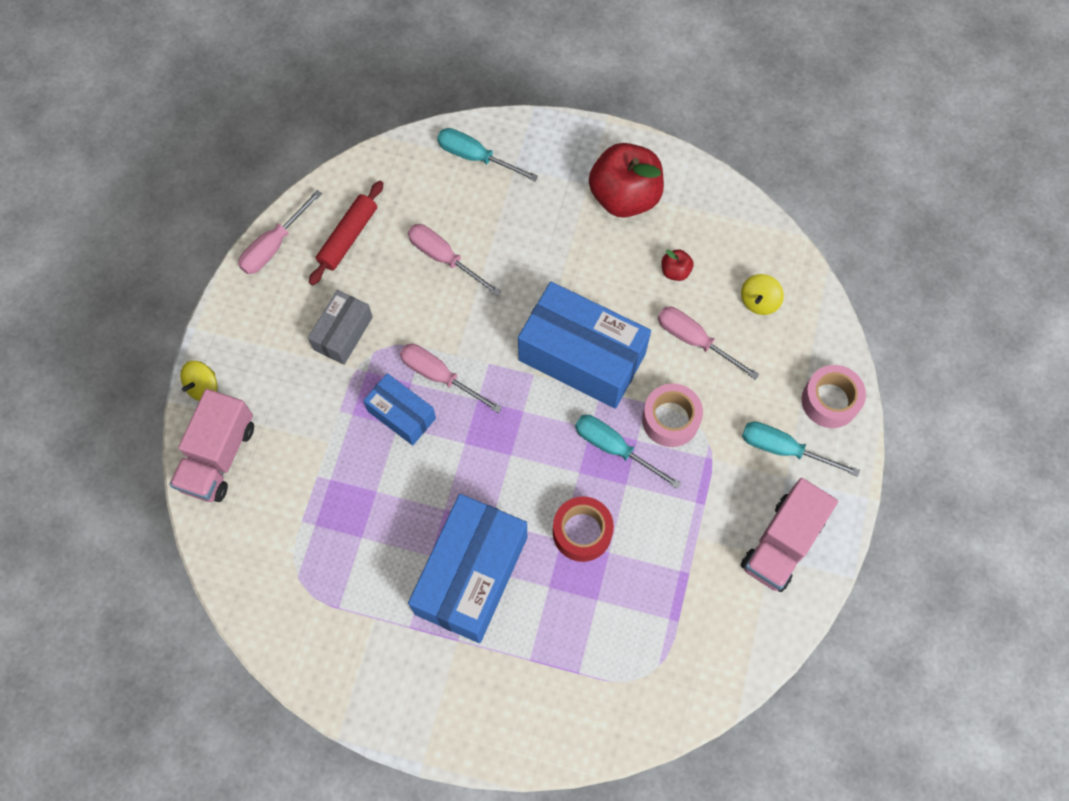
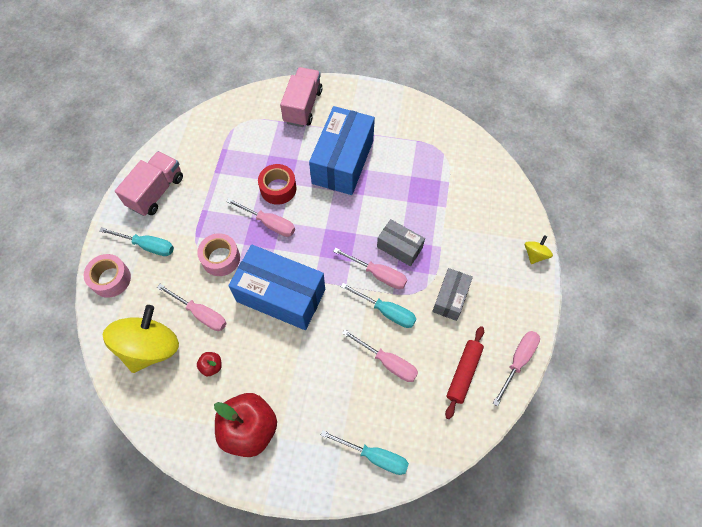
camera: 175 degrees right, 5 degrees down
(219, 456) = (510, 213): pink truck -> pink truck (303, 106)
(401, 414) = (399, 247): blue box -> grey box
(597, 471) = (269, 223): none -> pink screwdriver
(614, 448) = (258, 237): turquoise screwdriver -> turquoise screwdriver (386, 311)
(759, 301) = (150, 347): yellow spinning top -> yellow spinning top, size x2.22

